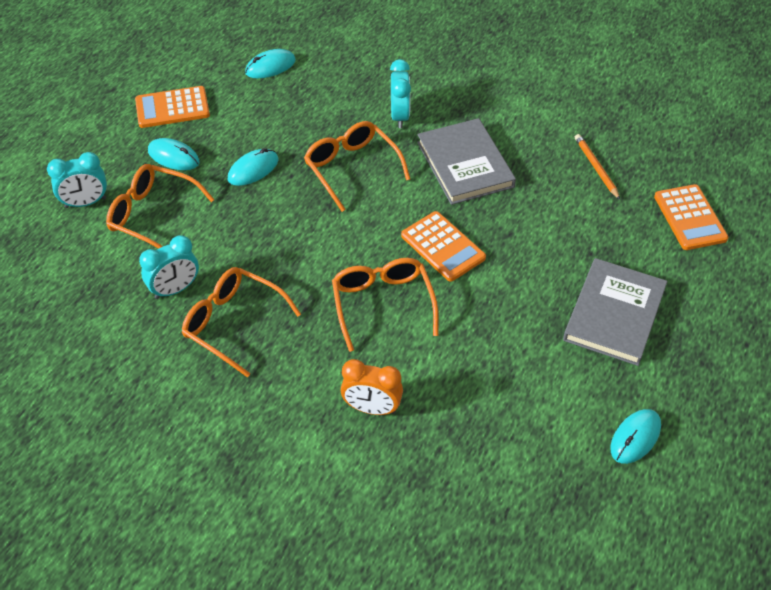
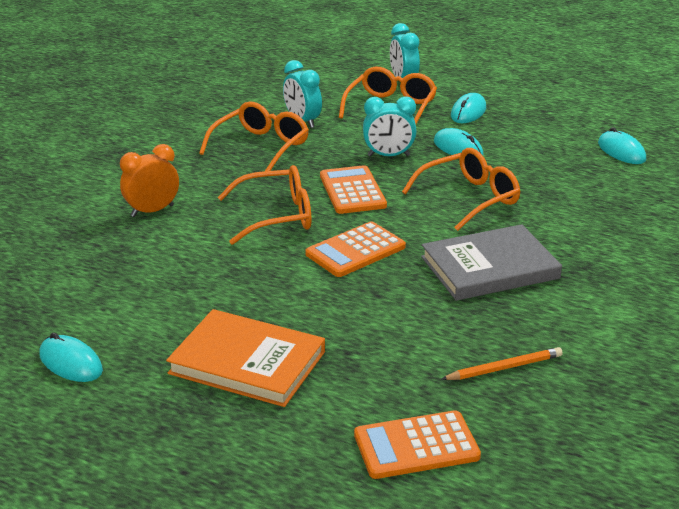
camera: 90 degrees right, 20 degrees down
(172, 108) = (537, 108): orange calculator -> orange calculator (352, 191)
(372, 408) = (152, 211): orange clock -> orange clock turned 45 degrees clockwise
(399, 116) = (564, 226): turquoise clock -> turquoise clock (388, 156)
(614, 314) = (247, 363): grey book -> orange book

